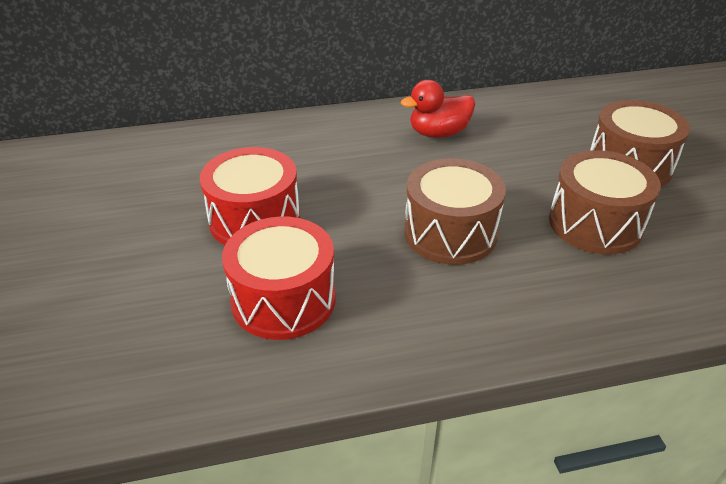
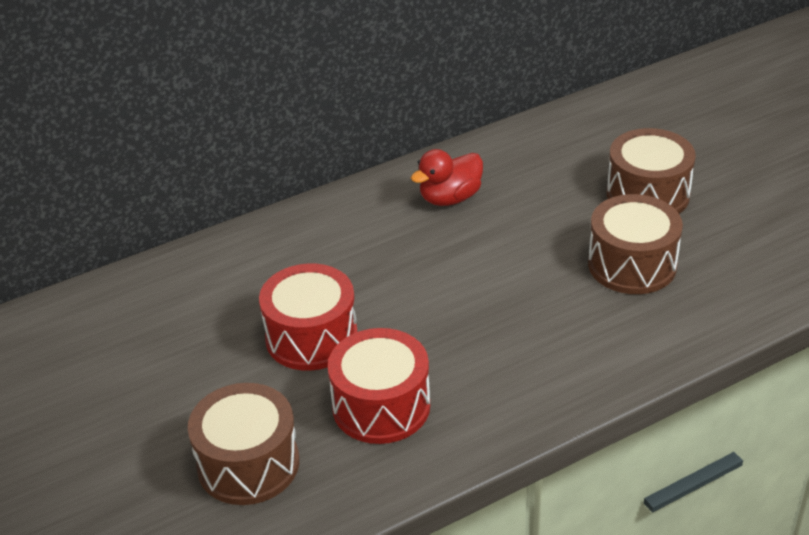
camera: 15 degrees left, 0 degrees up
(450, 233) = (504, 305): brown drum -> brown drum (248, 464)

